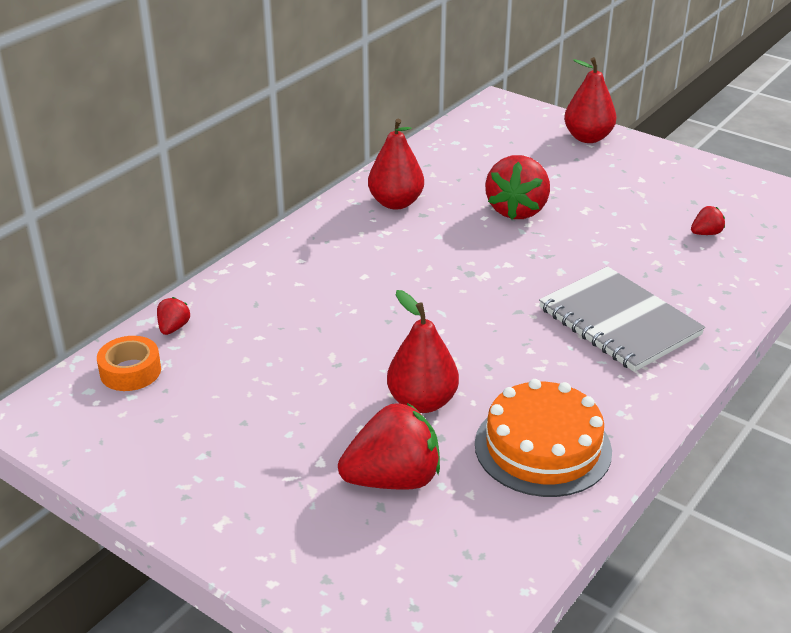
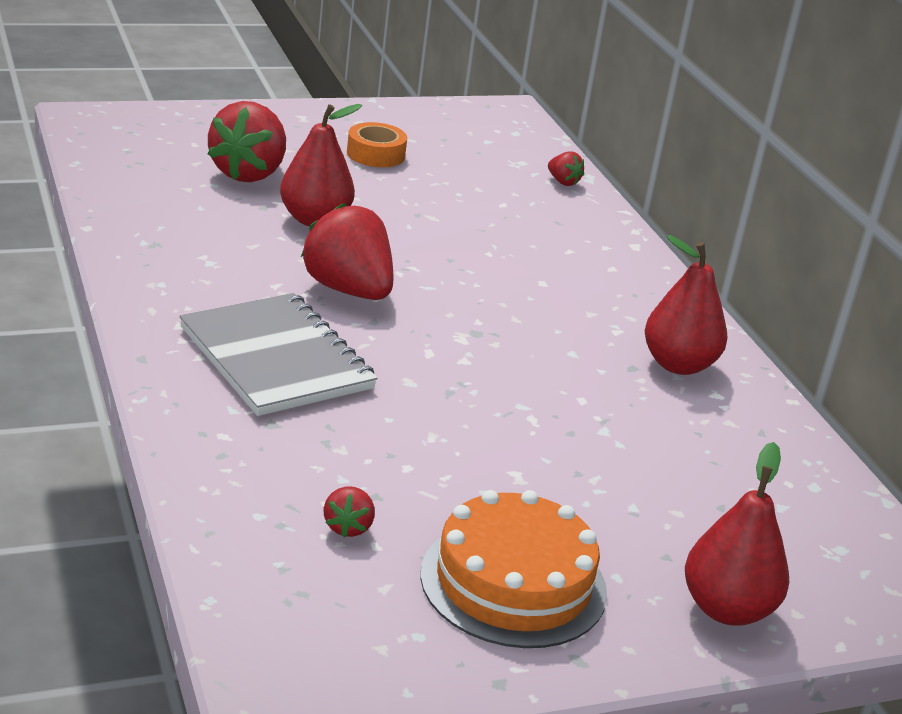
camera: 120 degrees right, 5 degrees down
(130, 371) = (521, 150): orange tape -> orange tape (375, 154)
(517, 210) = (573, 428): red strawberry -> red strawberry (348, 290)
(542, 447) = (183, 233): orange cake -> orange cake (513, 583)
(619, 321) = (275, 358): grey notebook -> grey notebook turned 60 degrees clockwise

